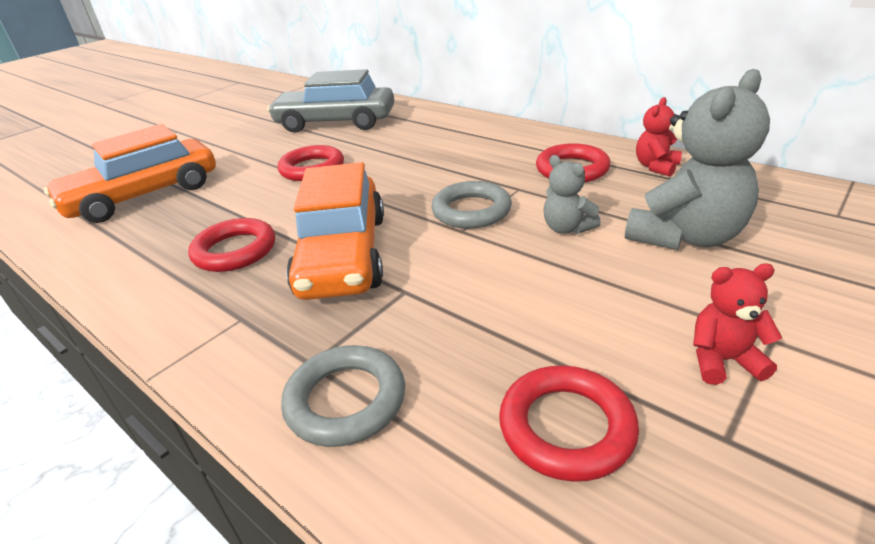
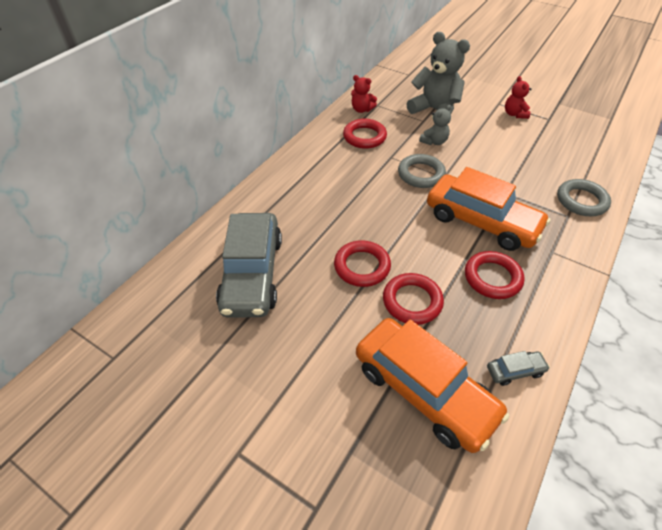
camera: 100 degrees left, 15 degrees up
(104, 248) = (515, 371): none -> grey car
(343, 255) = (481, 222): orange car -> orange car turned 45 degrees clockwise
(566, 427) = (562, 147): red ring -> red ring (412, 301)

